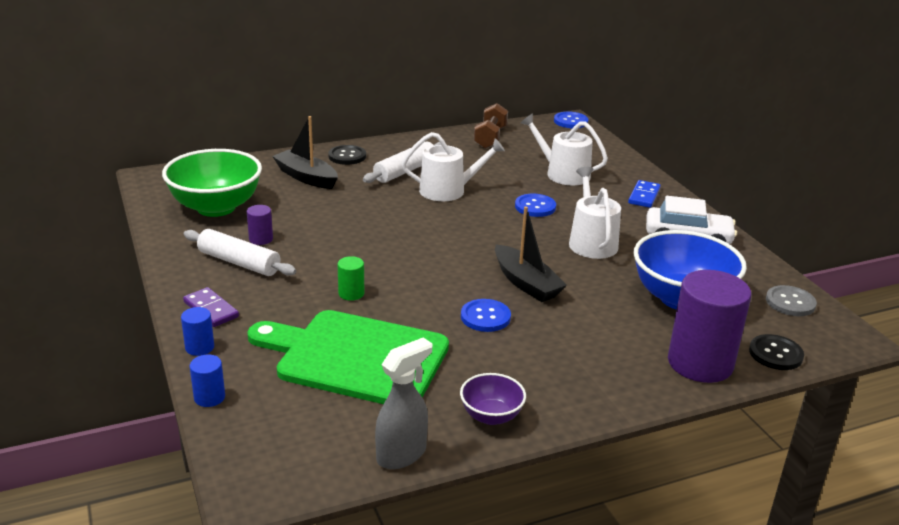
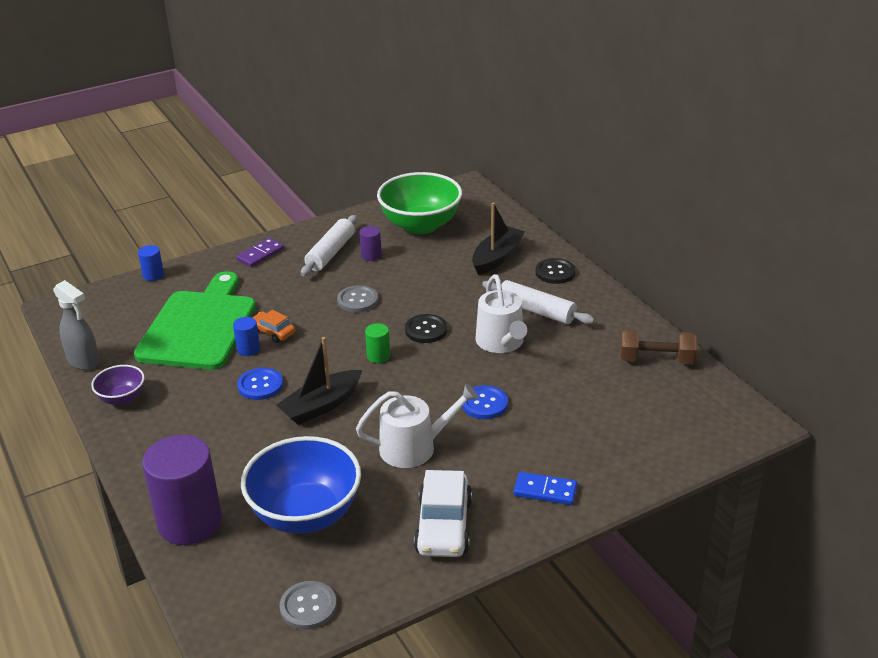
camera: 85 degrees right, 5 degrees up
(199, 347) = (211, 260): blue cylinder -> blue cylinder (248, 349)
(347, 253) = (357, 300): none -> grey button
(351, 293) = (290, 312): green cylinder -> green cylinder (378, 356)
(388, 306) = (273, 332): none -> orange car
(563, 174) = (580, 421): white watering can -> none
(570, 121) = (753, 423): blue button -> none
(775, 354) = (205, 581): black button -> black button (426, 330)

